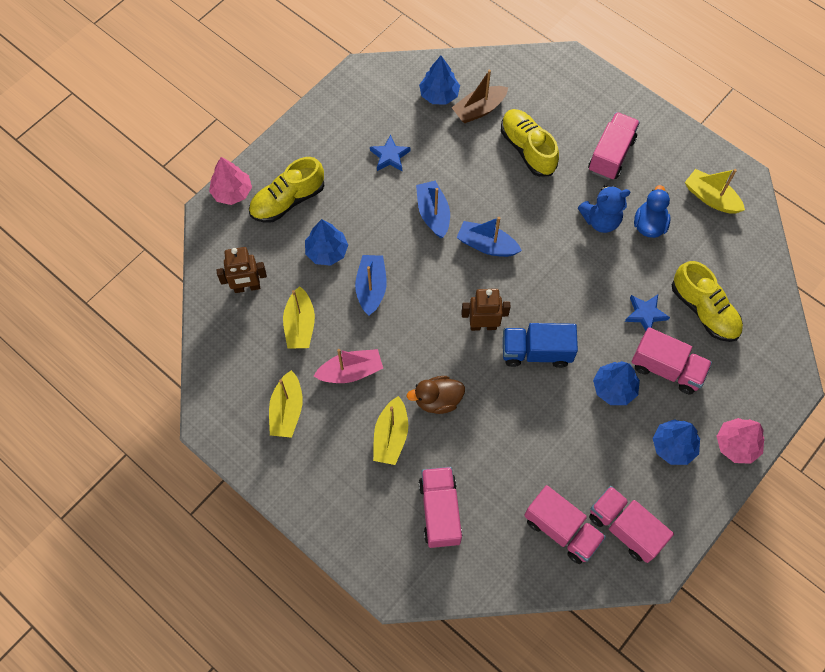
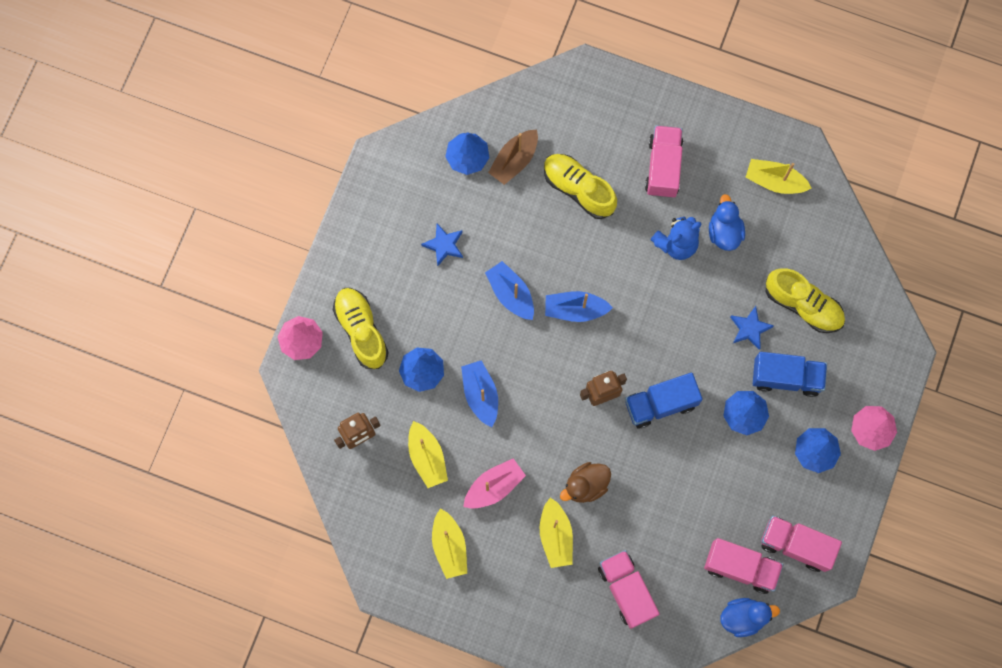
camera: 20 degrees left, 10 degrees up
(288, 200) = (361, 330): yellow shoe -> yellow shoe turned 120 degrees clockwise
(547, 580) = (743, 617): none -> blue duck
(666, 368) = (786, 377): pink truck -> blue truck

